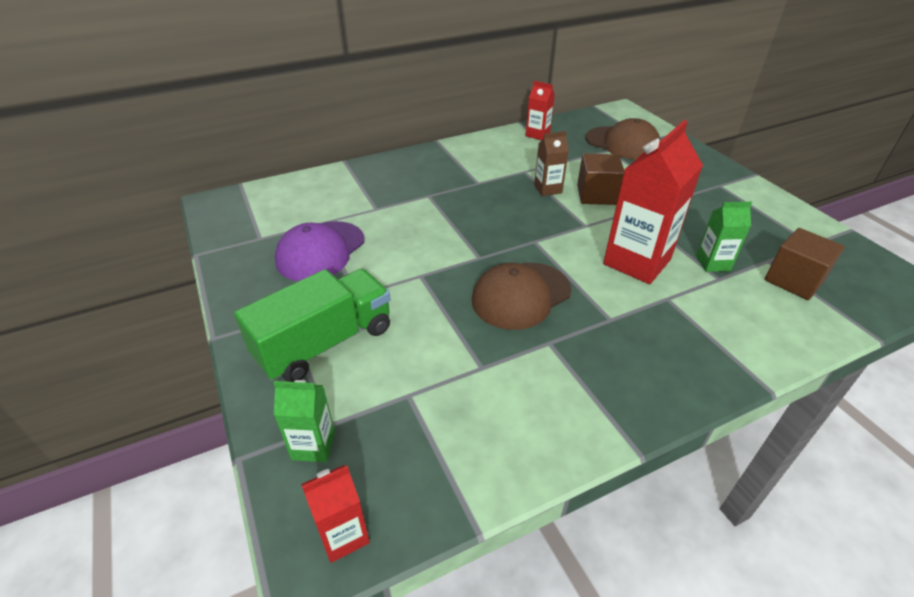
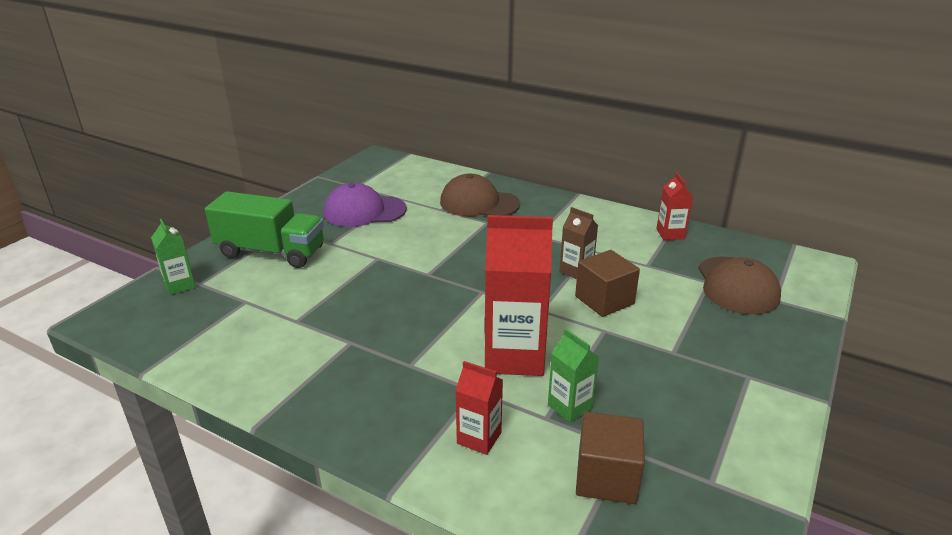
camera: 55 degrees right, 10 degrees down
(343, 535) = (118, 323): red carton -> red carton (479, 438)
(521, 295) = (397, 309): brown cap -> brown cap (479, 203)

